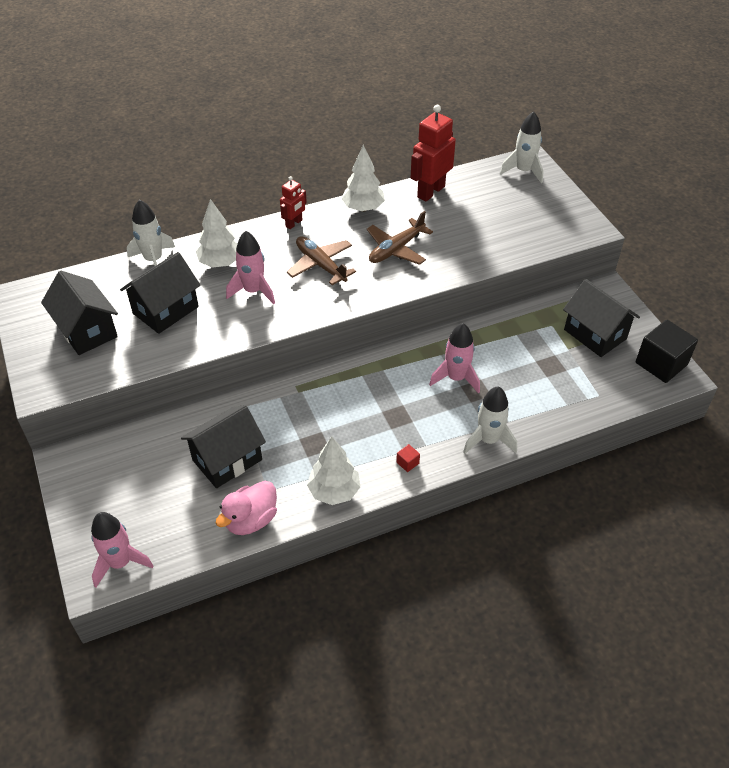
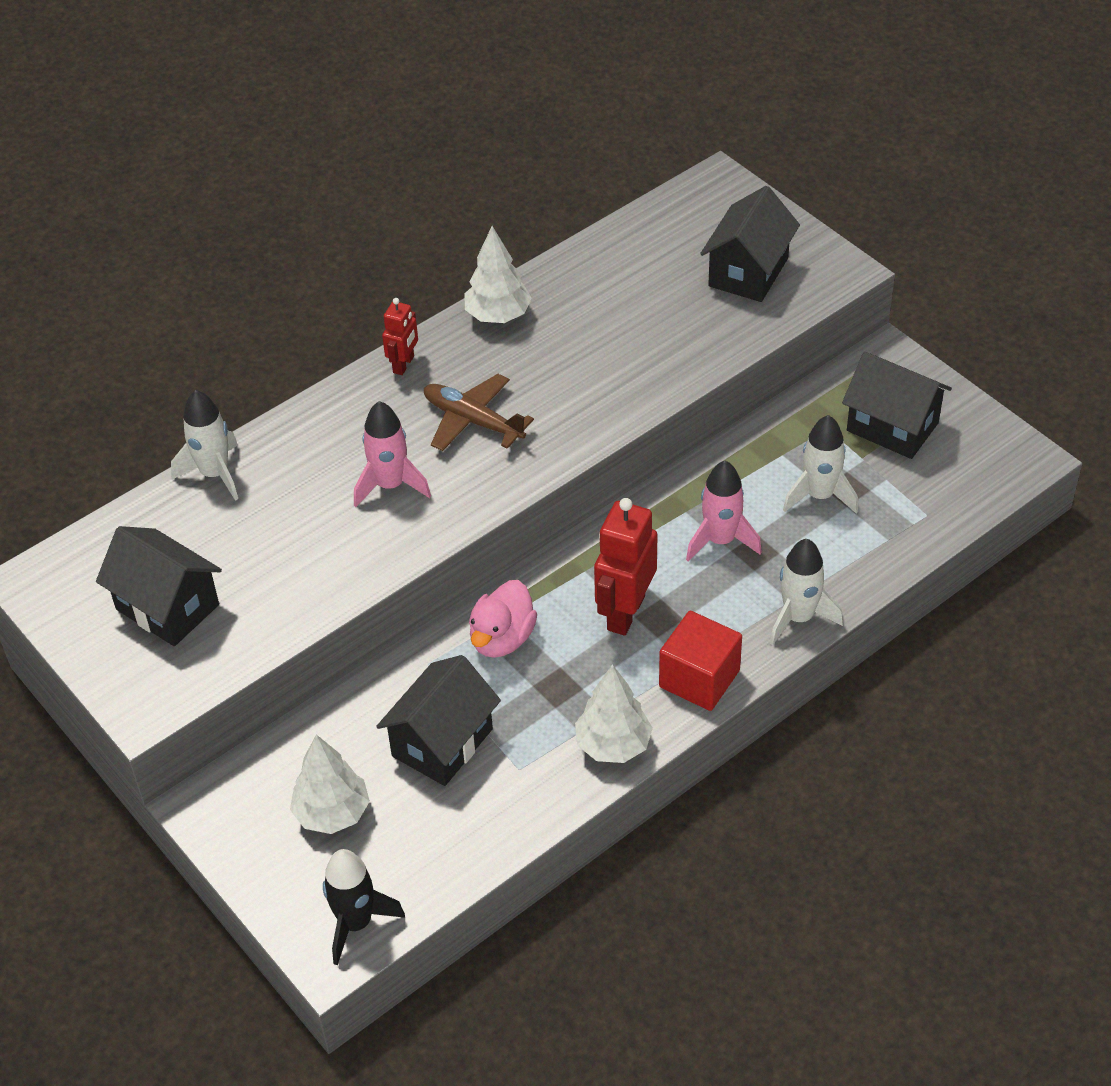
camera: 15 degrees left, 0 degrees up
(120, 563) = (356, 923): pink rocket -> black rocket
(165, 310) = (272, 546): black house -> black house (748, 272)
(220, 262) = (320, 453): white tree -> white tree (332, 813)
(251, 520) = (513, 815): pink duck -> pink duck (502, 638)
(396, 249) = (574, 370): brown plane -> none
(407, 463) = (699, 679): red cube -> red cube, size x2.48
(430, 191) = (588, 265): red robot -> red robot (625, 612)
(523, 171) = (714, 201): white rocket -> white rocket (819, 496)
(661, 364) = (997, 448): black cube -> none

